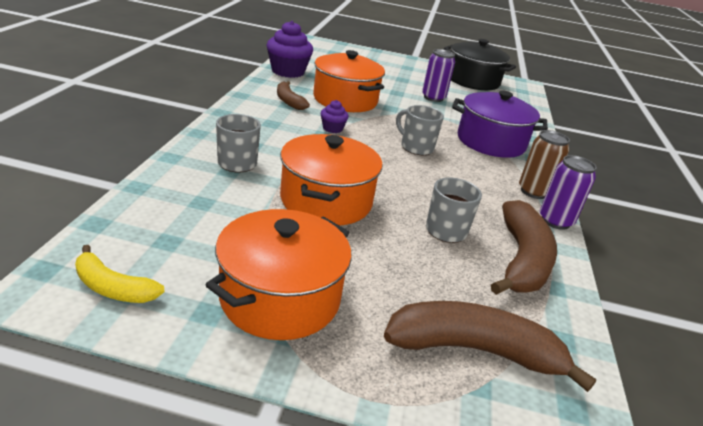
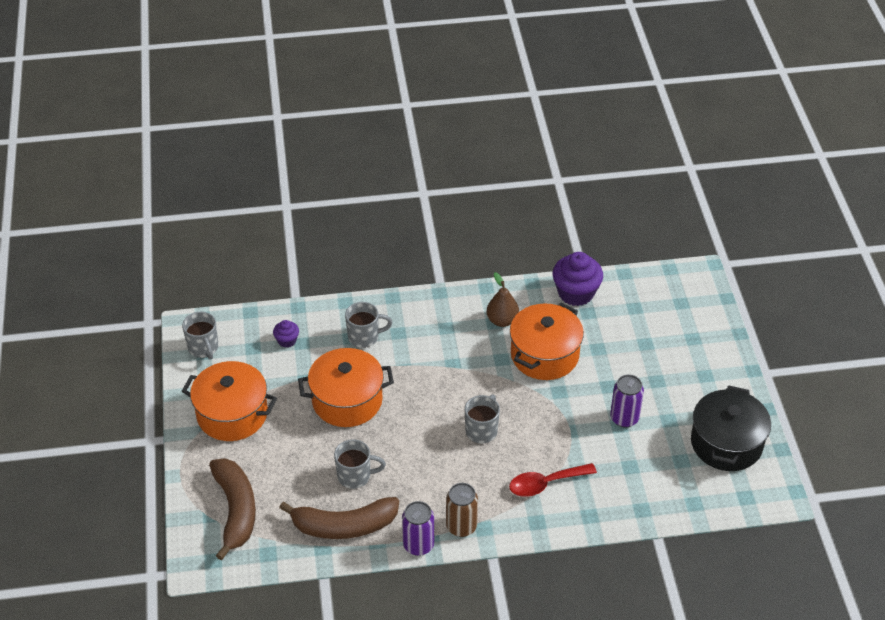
camera: 75 degrees right, 15 degrees up
(113, 287) = (203, 348): yellow banana -> grey mug
(289, 101) = (502, 320): brown banana -> brown pear
(332, 129) = (470, 367): purple cupcake -> purple cupcake (287, 340)
(491, 142) = (545, 483): purple pot -> red spoon

